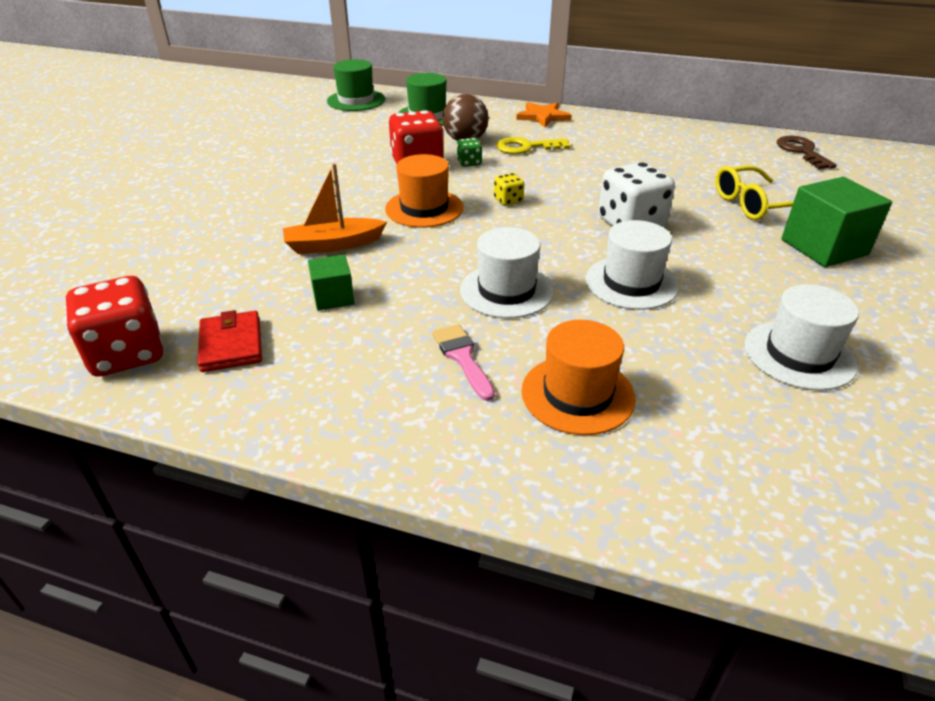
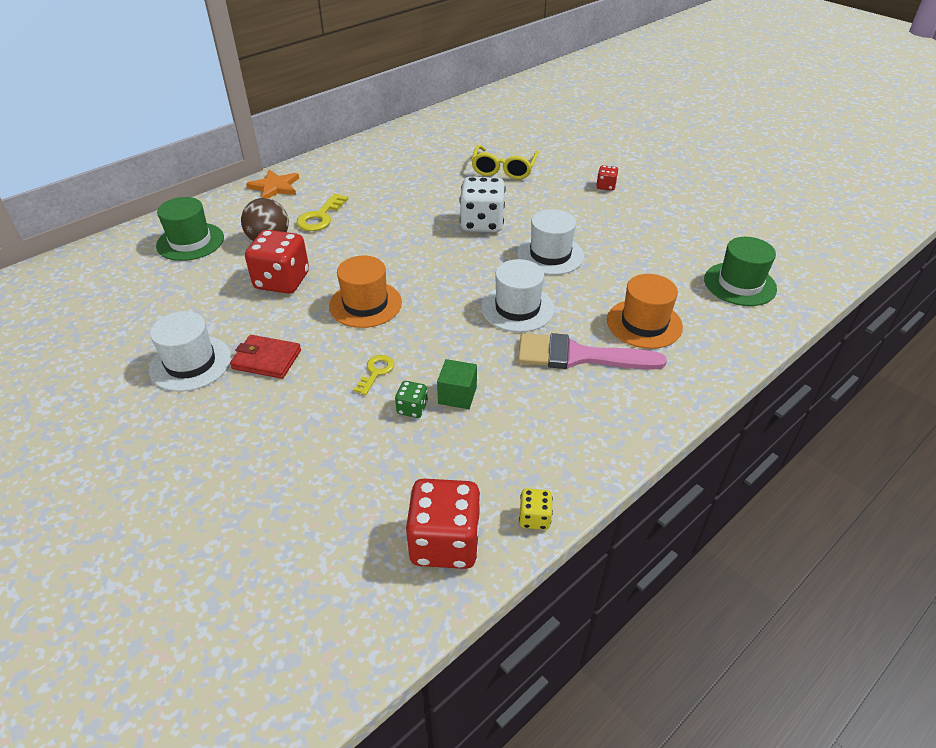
camera: 60 degrees left, 5 degrees up
(231, 345) = (479, 471): red wallet -> red wallet (266, 359)
(333, 245) = (376, 372): orange boat -> yellow key
(356, 100) = (90, 270): green hat -> green hat (739, 284)
(462, 358) = (578, 356): pink brush -> pink brush, size x1.73
(469, 163) = (313, 254): green dice -> green dice (412, 408)
(508, 201) = (397, 260): yellow dice -> yellow dice (534, 518)
(799, 355) = (659, 233): white hat -> white hat (191, 363)
(801, 151) = (458, 120): brown key -> none
(824, 247) = (570, 173): green cube -> none
(840, 281) = (605, 186): none -> red dice

